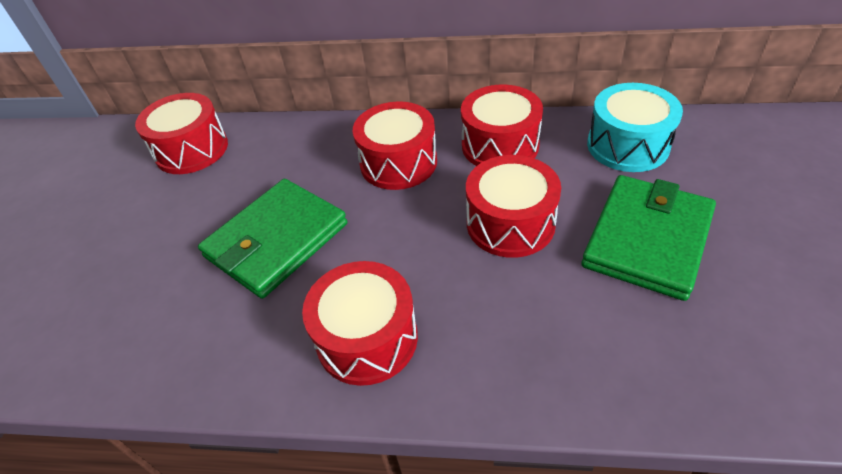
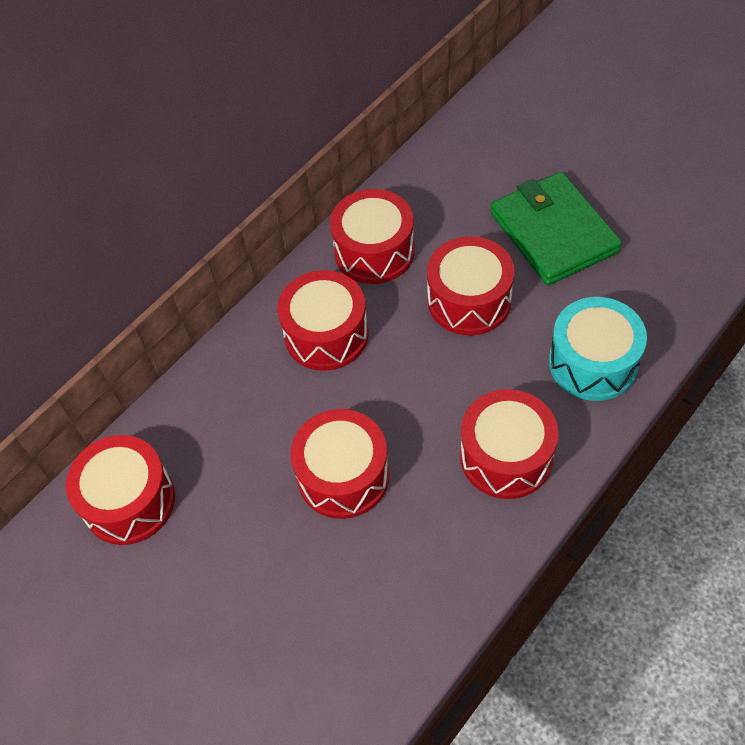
camera: 55 degrees left, 10 degrees up
(276, 240) = (343, 476): green wallet -> red drum
(627, 145) = (453, 174): turquoise drum -> turquoise drum (593, 362)

